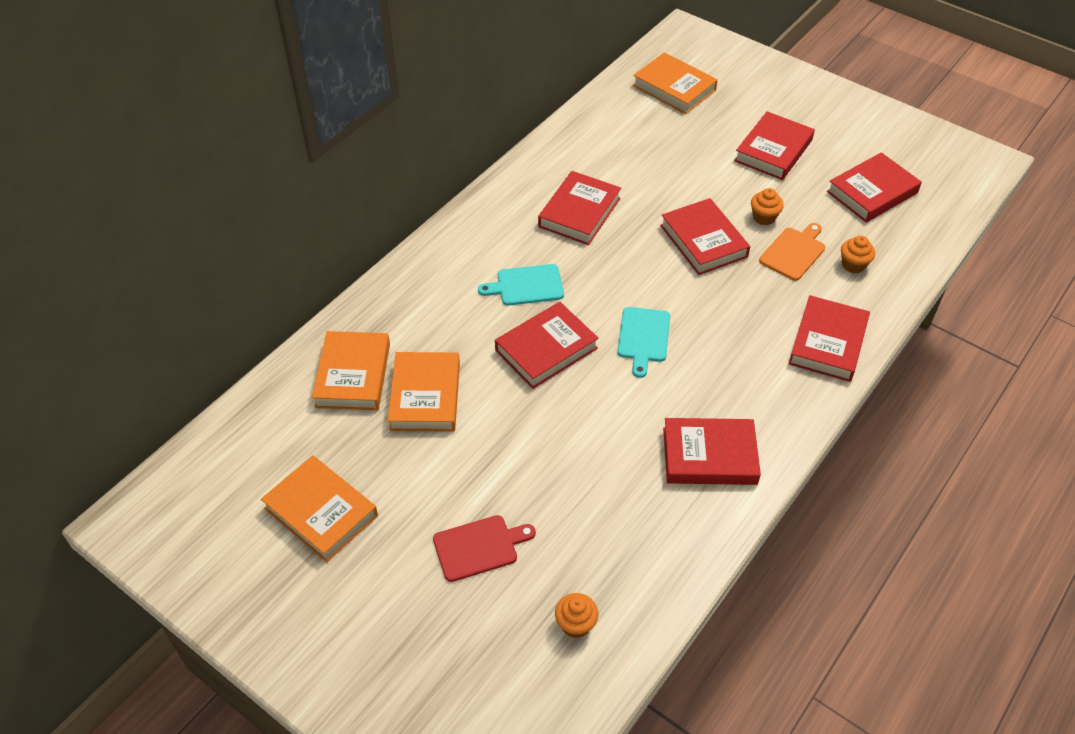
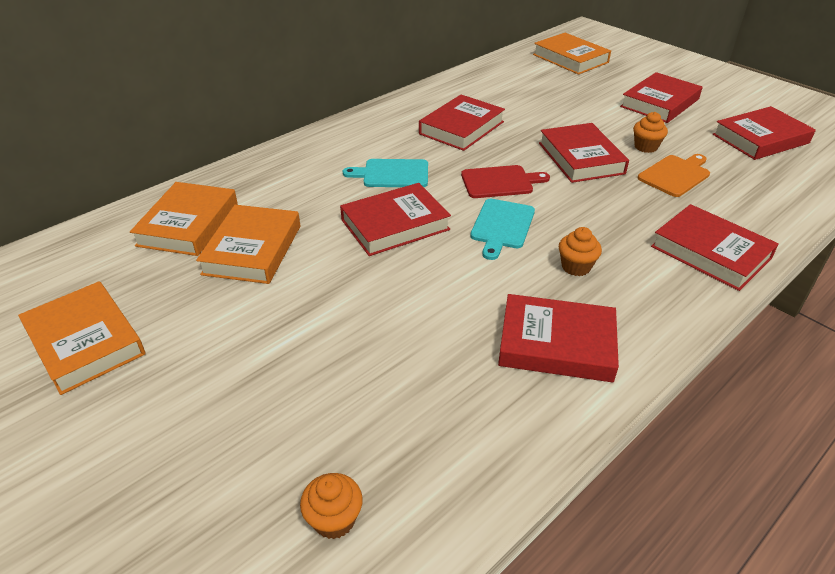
camera: 10 degrees right, 10 degrees down
(479, 547) = (246, 405): red cutting board -> red cutting board (500, 182)
(828, 343) = (710, 252): red book -> red book turned 75 degrees counterclockwise
(853, 265) = (741, 190): orange cupcake -> orange cupcake (576, 267)

